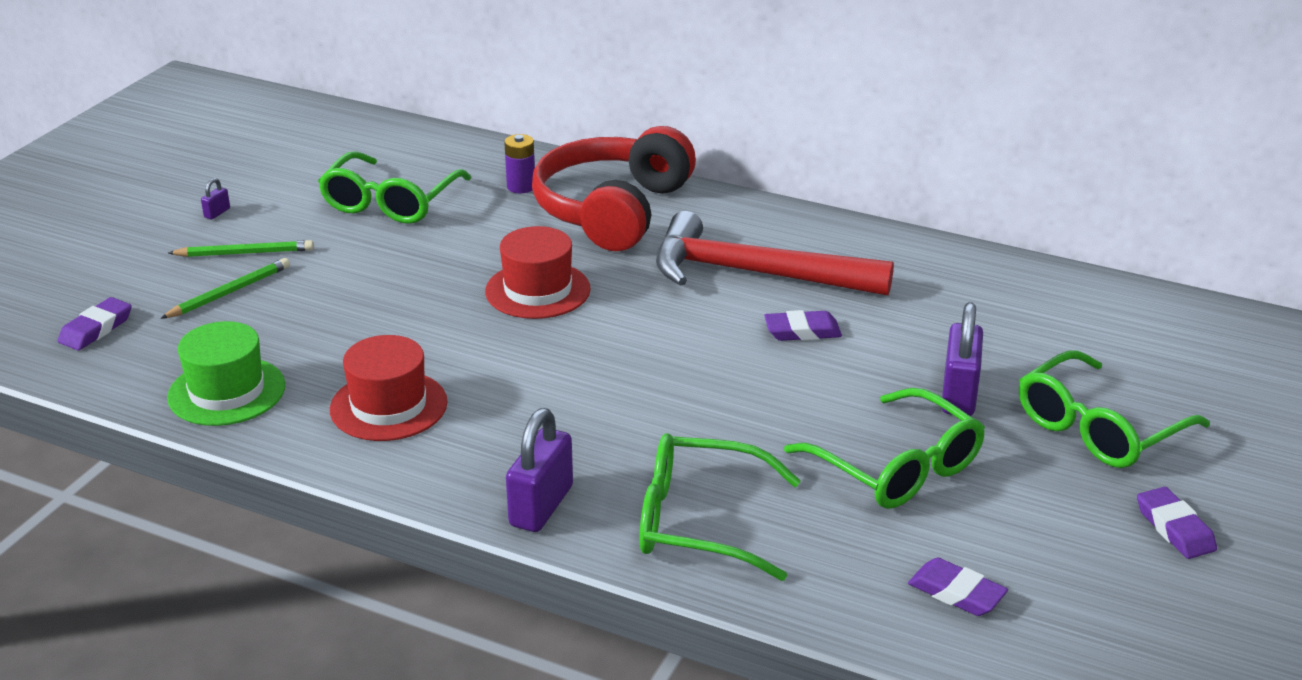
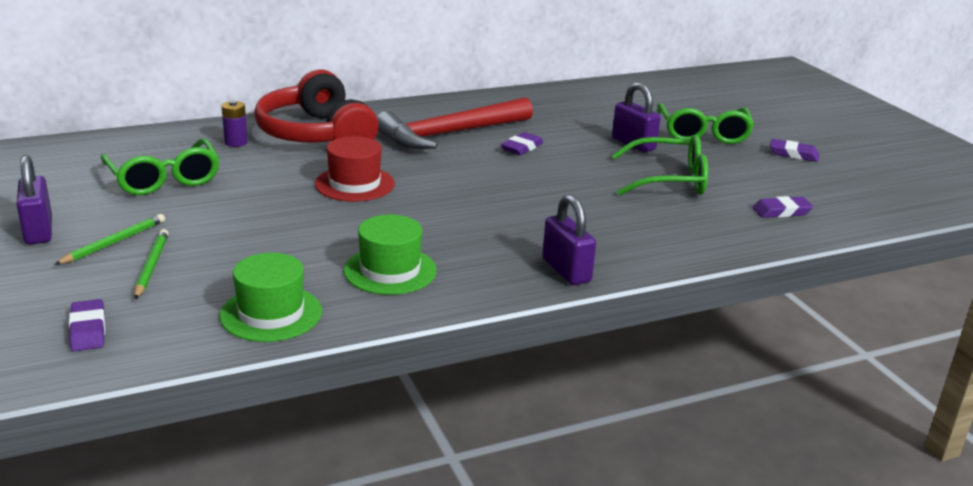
camera: 50 degrees left, 5 degrees down
(217, 213) = (38, 231): purple padlock -> purple padlock, size x2.30
(388, 406) = (390, 270): red hat -> green hat
(699, 522) = (644, 239): green glasses -> none

